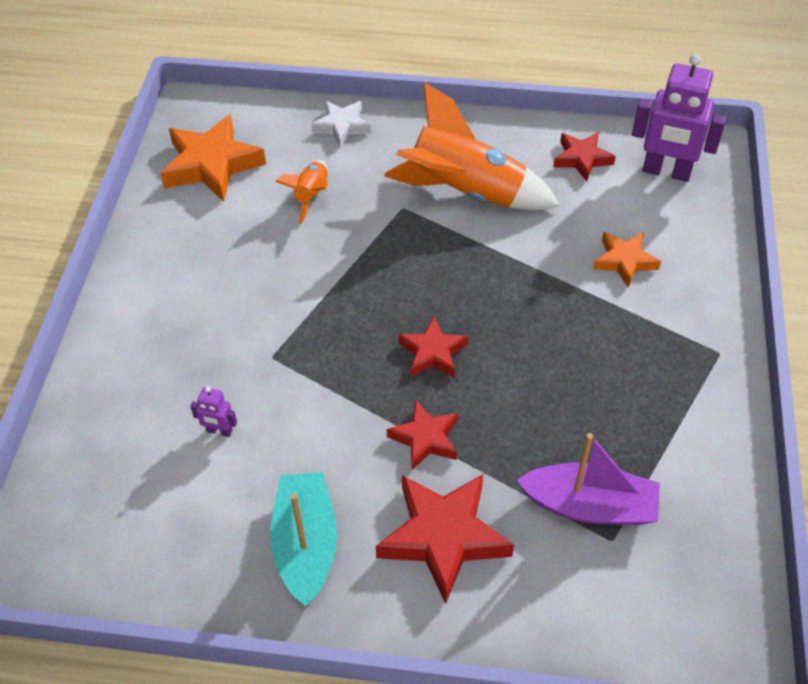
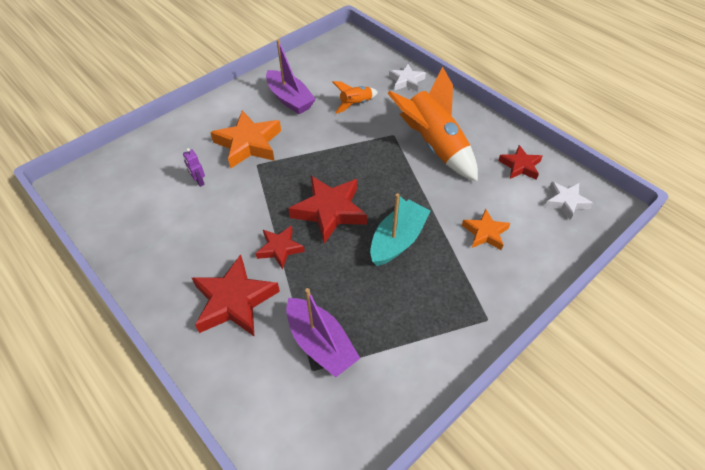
camera: 40 degrees right, 0 degrees up
(212, 164) = (327, 66): orange star -> orange star (249, 144)
(213, 241) = (290, 99): none -> purple boat
(306, 544) = (175, 256): turquoise boat -> turquoise boat (398, 240)
(432, 352) = (329, 211): red star -> red star, size x1.70
(666, 172) = (565, 202): purple robot -> white star

